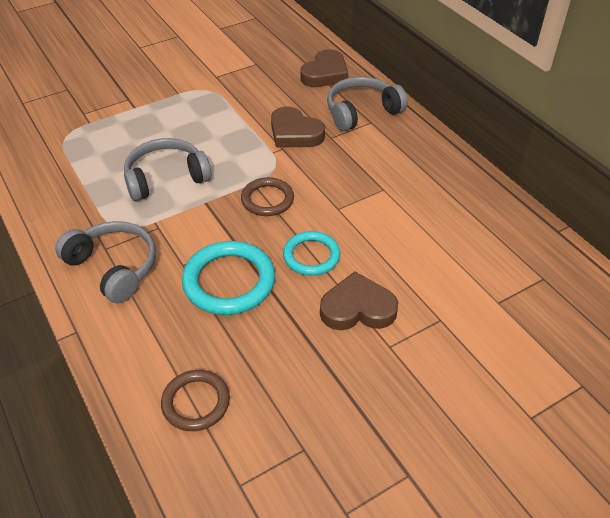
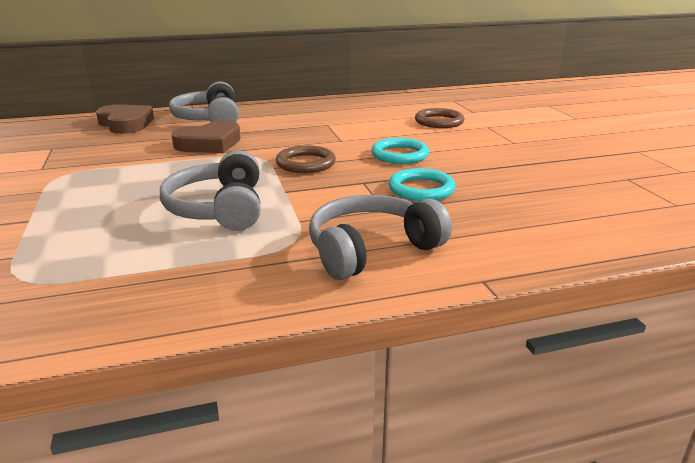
camera: 75 degrees left, 20 degrees down
(196, 402) = (587, 215): brown ring -> brown ring (439, 122)
(229, 281) = (421, 189): turquoise ring -> turquoise ring, size x0.64
(357, 308) = (471, 147): brown heart -> none

